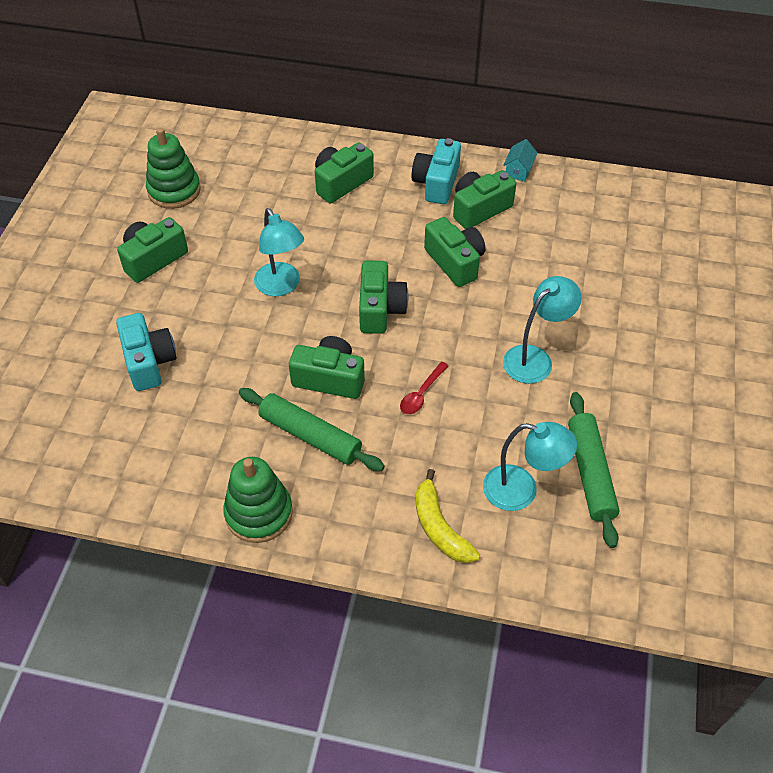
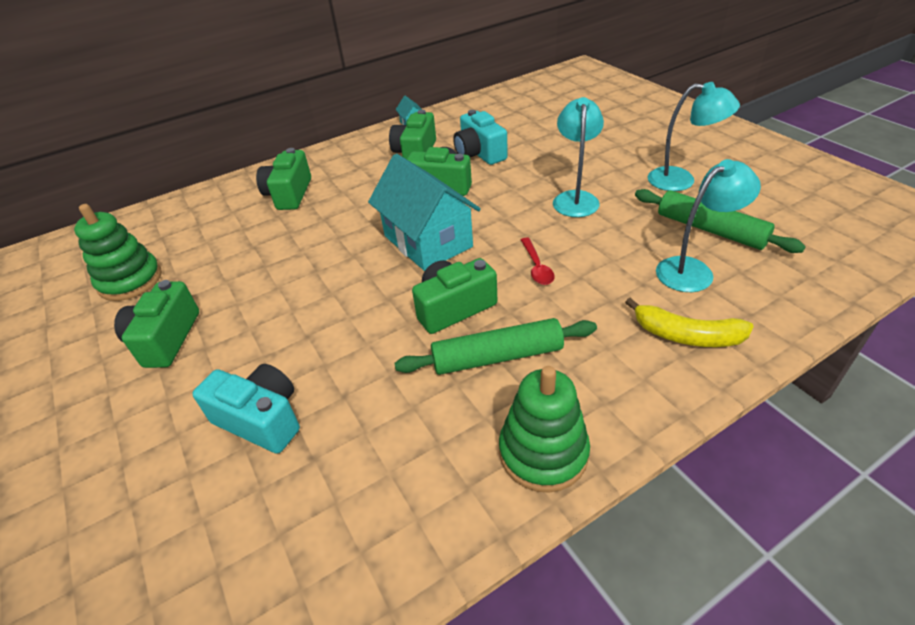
camera: 40 degrees left, 10 degrees down
(281, 286) = (324, 279): turquoise lamp -> turquoise lamp (681, 180)
(380, 309) = (428, 241): green camera -> turquoise house
(436, 183) = (365, 157): turquoise camera -> turquoise camera (479, 153)

